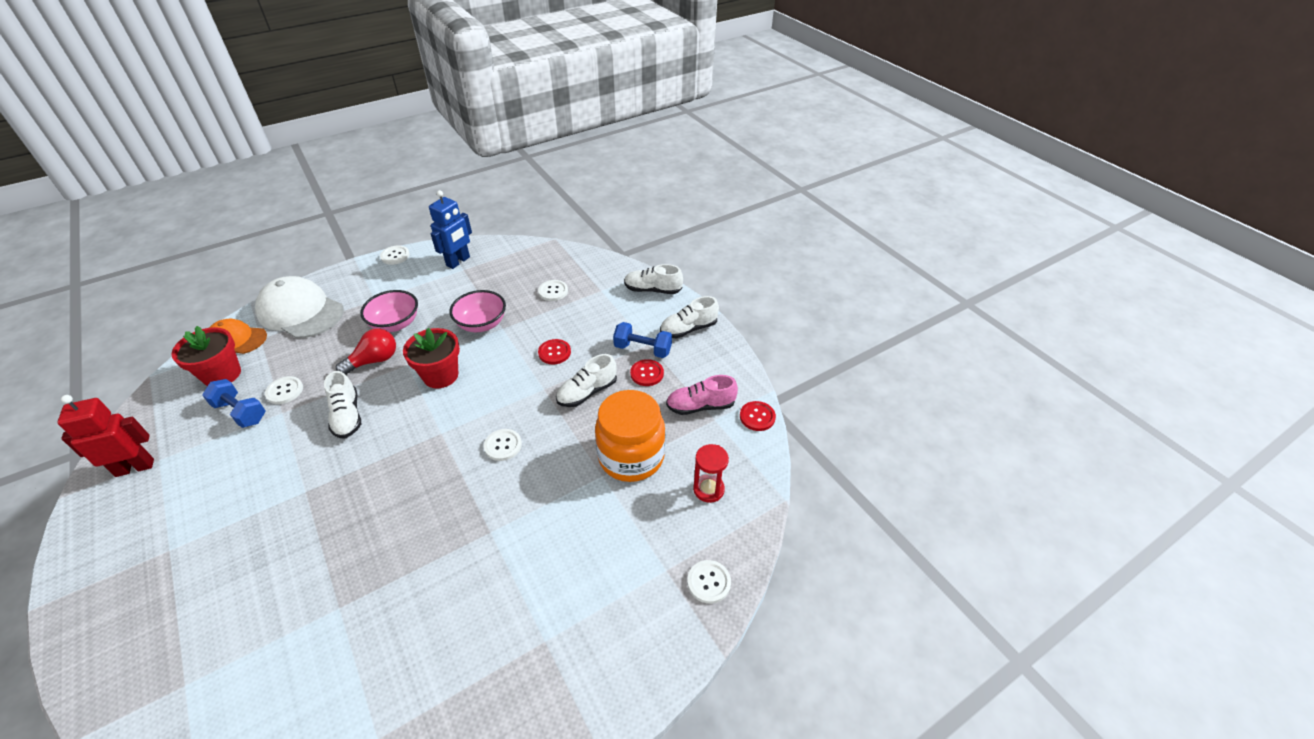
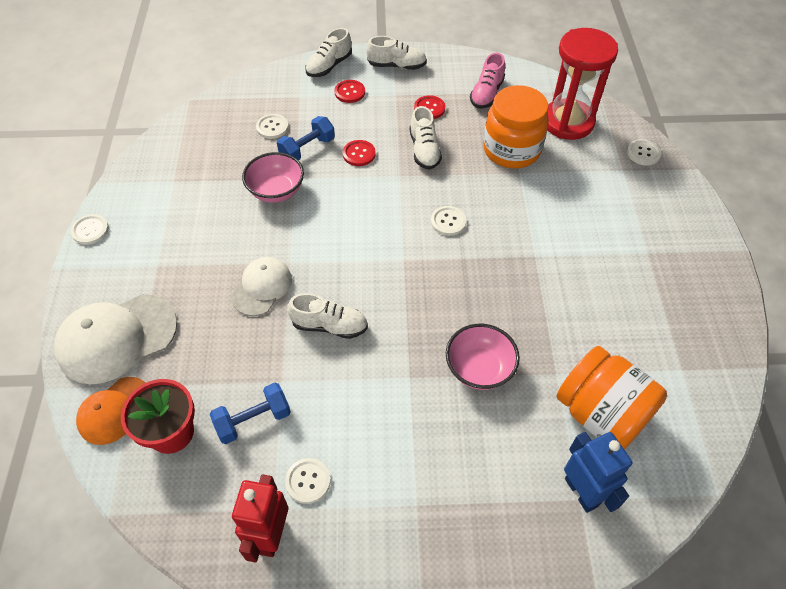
camera: 60 degrees left, 10 degrees up
(284, 391) = (249, 374): white button -> white button (308, 481)
(294, 669) = (601, 414): none -> orange jar
(374, 361) = (262, 287): red light bulb -> white cap
(395, 324) = (217, 257): pink bowl -> pink bowl (479, 368)
(441, 375) = (326, 240): red flower pot -> none
(458, 261) = (155, 181): blue robot -> blue robot (582, 492)
(642, 349) = (399, 100): blue dumbbell -> blue dumbbell (307, 149)
(688, 329) = (397, 66): white shoe -> white shoe turned 90 degrees counterclockwise
(708, 489) = (568, 122): red hourglass -> red hourglass, size x2.04
(757, 417) = (517, 70): red button -> red button (349, 92)

